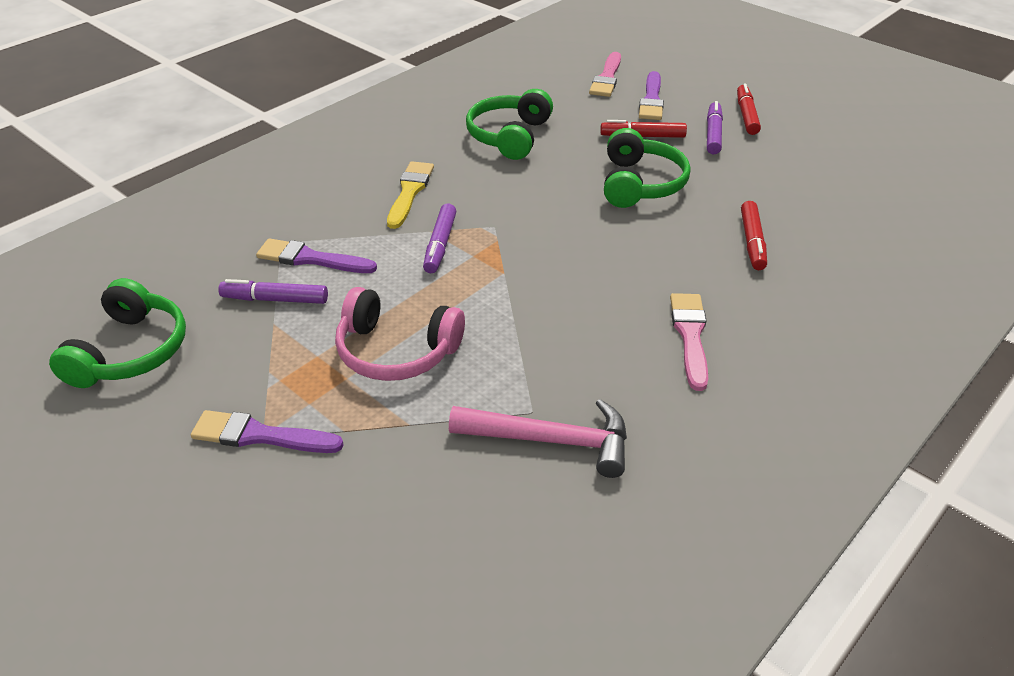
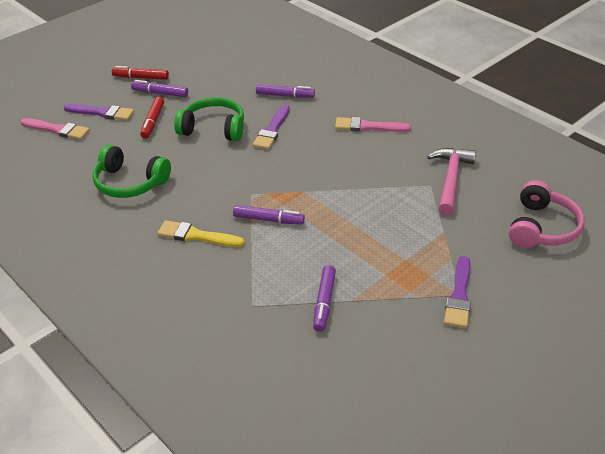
camera: 85 degrees left, 0 degrees up
(131, 351) = (381, 379): green headphones -> none
(311, 259) = (276, 286): purple brush -> purple brush (272, 130)
(396, 351) = (381, 238): pink headphones -> pink headphones (542, 228)
(752, 242) = (285, 96): red marker -> purple marker

